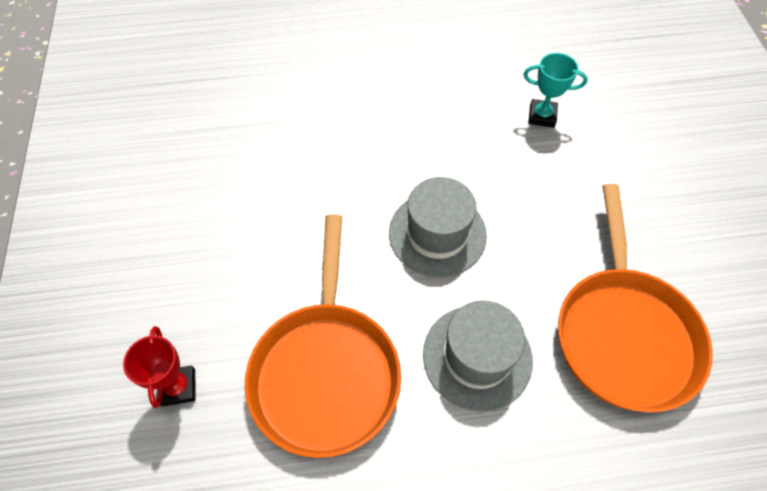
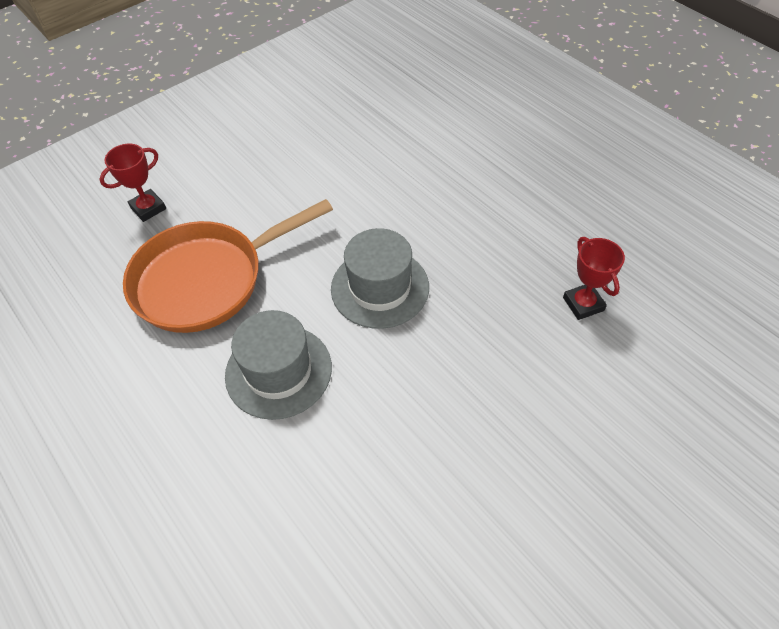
camera: 60 degrees right, 5 degrees down
(542, 116) = (583, 304): turquoise trophy -> red trophy
(623, 332) = (377, 478): orange pan -> none

